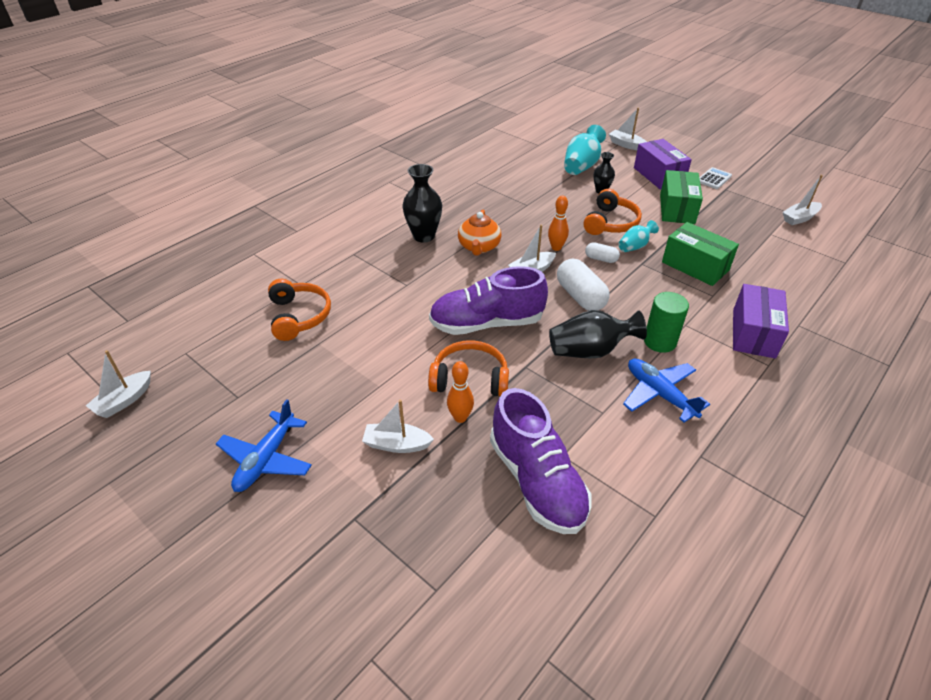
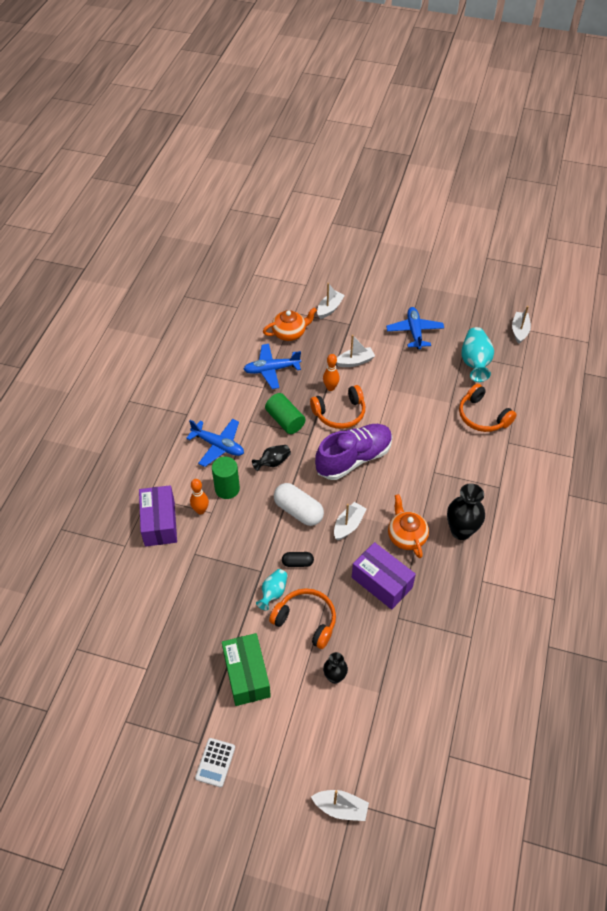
camera: 155 degrees right, 10 degrees up
(470, 543) = (289, 333): none -> orange teapot
(536, 481) = (271, 370): purple shoe -> blue plane
(551, 395) = (285, 420): none -> green cylinder
(556, 248) = (341, 562): orange bowling pin -> orange bowling pin (201, 510)
(581, 166) = (375, 723): turquoise vase -> turquoise vase (475, 362)
(590, 351) = (273, 462): black vase -> black vase, size x0.59
(601, 259) = (297, 563): white capsule -> black capsule
(610, 223) = (306, 621): orange headphones -> orange headphones turned 120 degrees clockwise
(658, 175) = (281, 741): purple box -> purple box (381, 582)
(695, 266) = (214, 586): green box -> none
(799, 218) = (116, 712): white boat -> white boat (329, 308)

